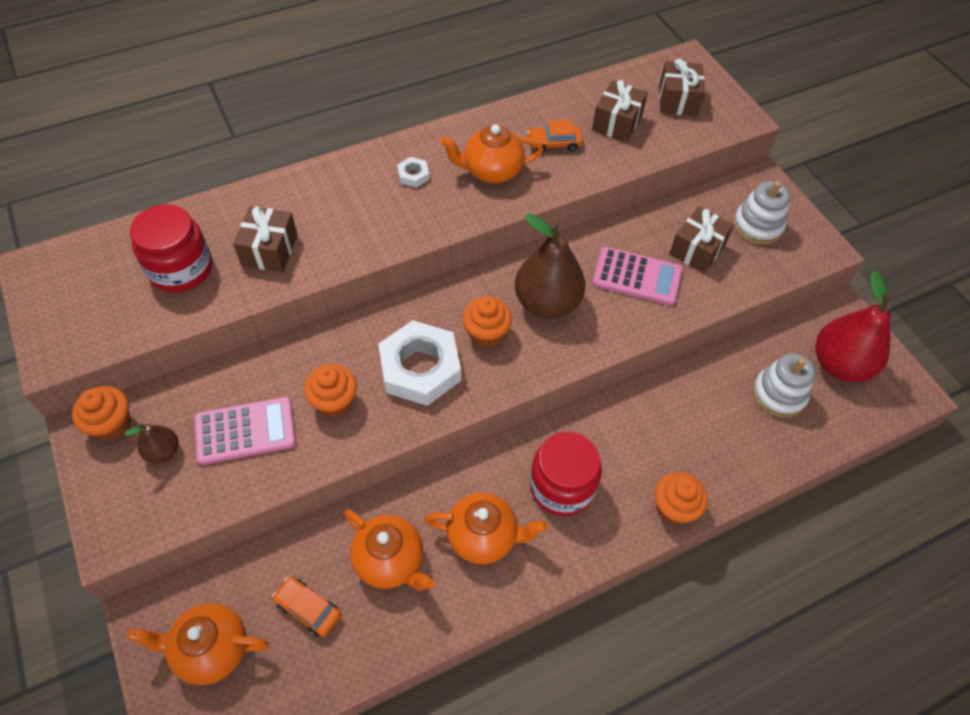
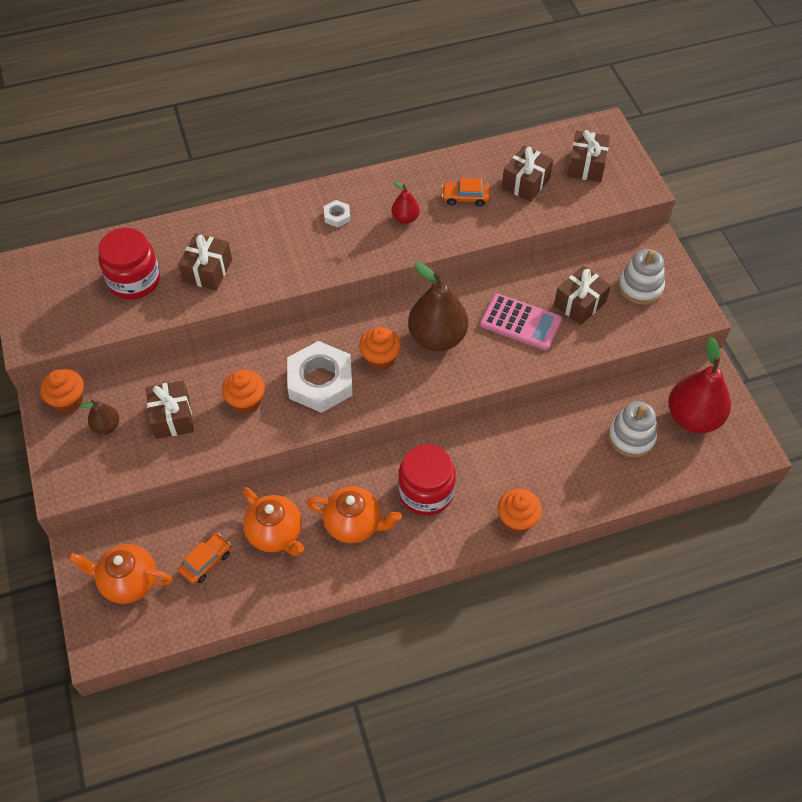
camera: 10 degrees right, 0 degrees up
(245, 431) = (172, 417): pink calculator -> brown gift
(308, 609) = (206, 561): orange car -> orange car turned 90 degrees clockwise
(491, 171) = (405, 218): orange teapot -> red pear

